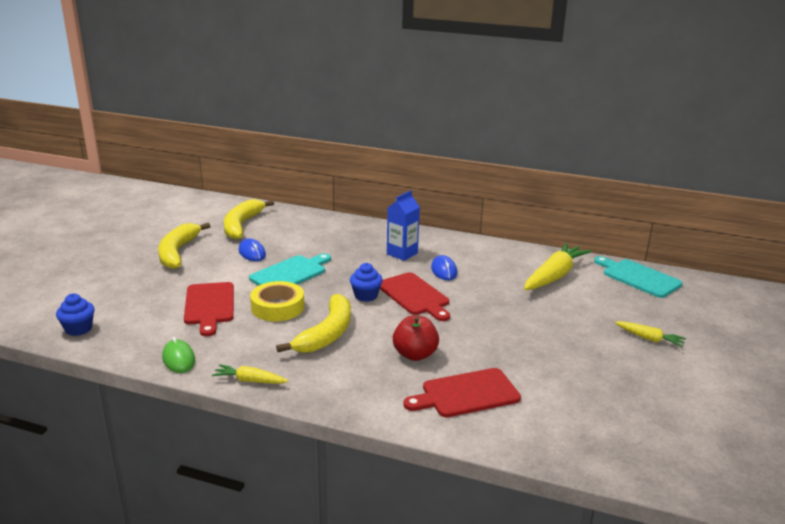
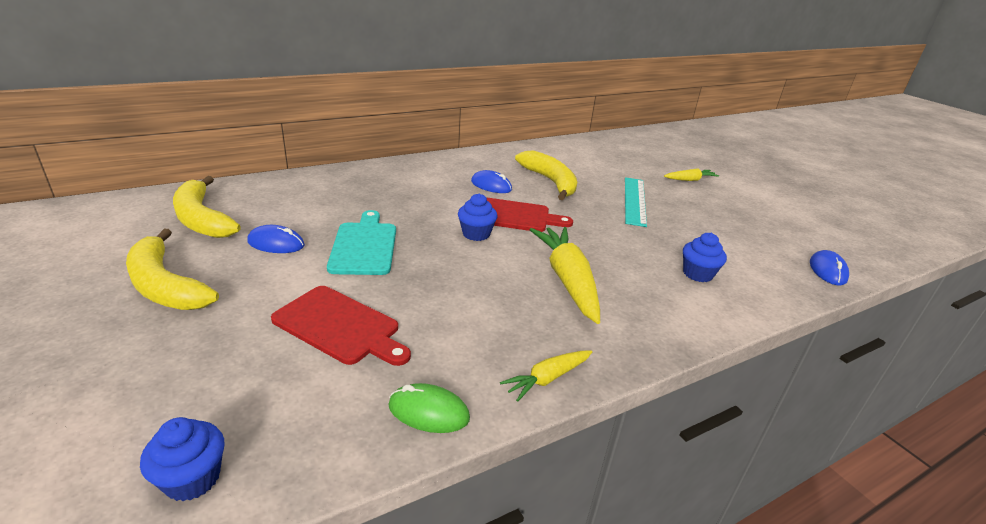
camera: 50 degrees left, 5 degrees up
(277, 307) = (420, 286): yellow tape -> none
(327, 333) = (515, 285): yellow banana -> yellow banana (550, 181)
(402, 253) = (431, 184): blue carton -> none
(415, 354) = (610, 264): red apple -> none
(466, 394) = (697, 274): red cutting board -> blue cupcake
(542, 329) = (634, 200): none -> turquoise ruler
(554, 276) = (566, 160): yellow carrot -> yellow carrot (568, 280)
(597, 457) = (827, 271): none -> blue mouse
(638, 277) = (608, 143): turquoise cutting board -> none

